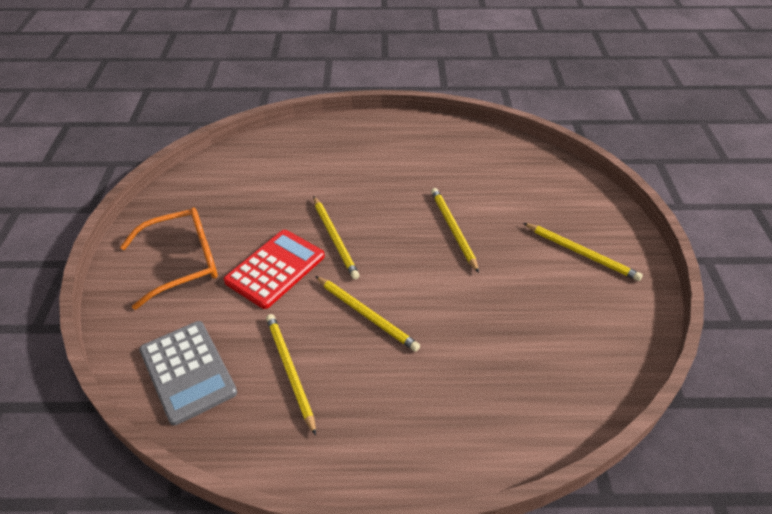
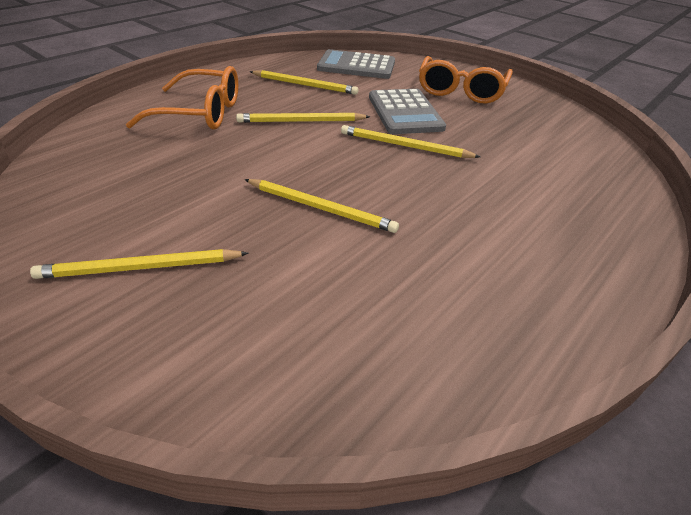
camera: 130 degrees right, 5 degrees down
(275, 269) = (405, 112): red calculator -> grey calculator
(436, 389) = (200, 113): none -> orange glasses

